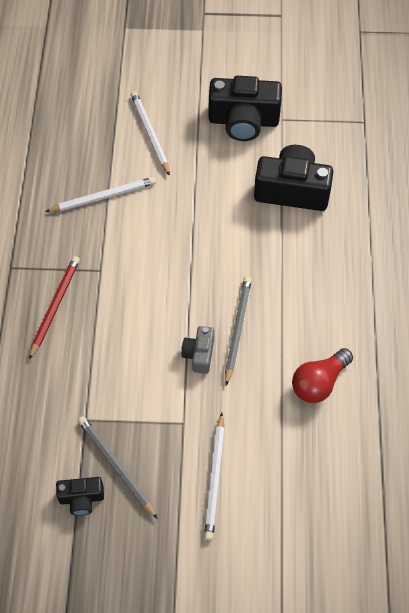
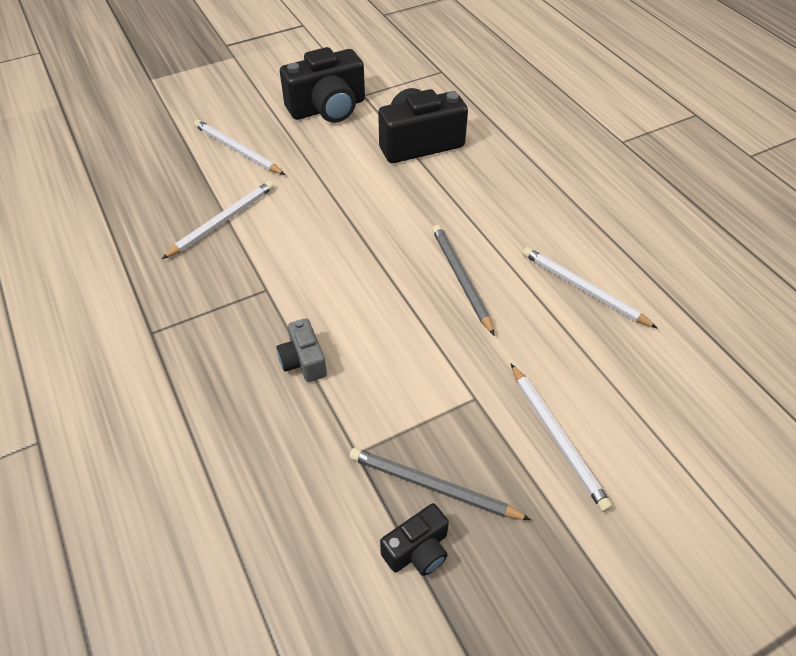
camera: 30 degrees left, 10 degrees down
(55, 306) = (235, 348): red pencil -> none
(199, 354) = (439, 320): grey camera -> grey camera (303, 361)
(319, 382) = (583, 289): red light bulb -> white pencil

